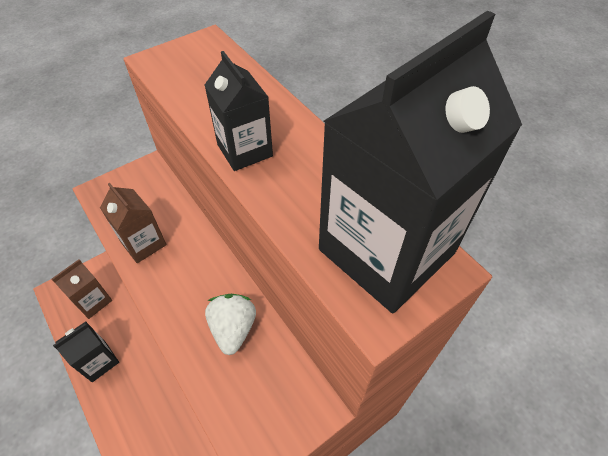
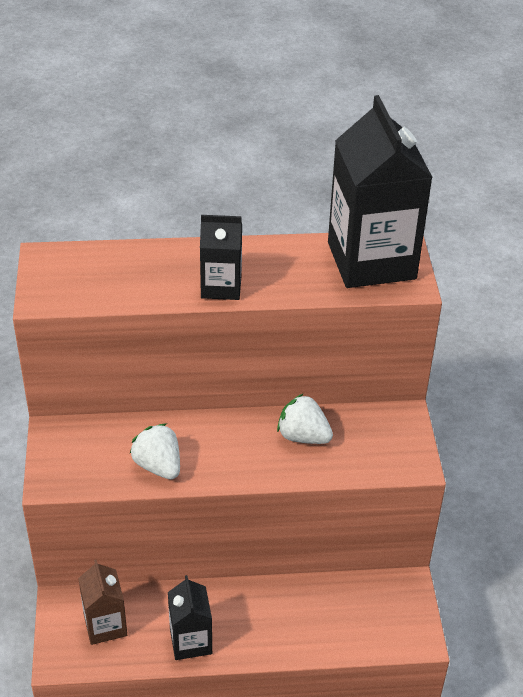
camera: 60 degrees left, 10 degrees down
(143, 243) = (158, 466): brown carton -> white strawberry

